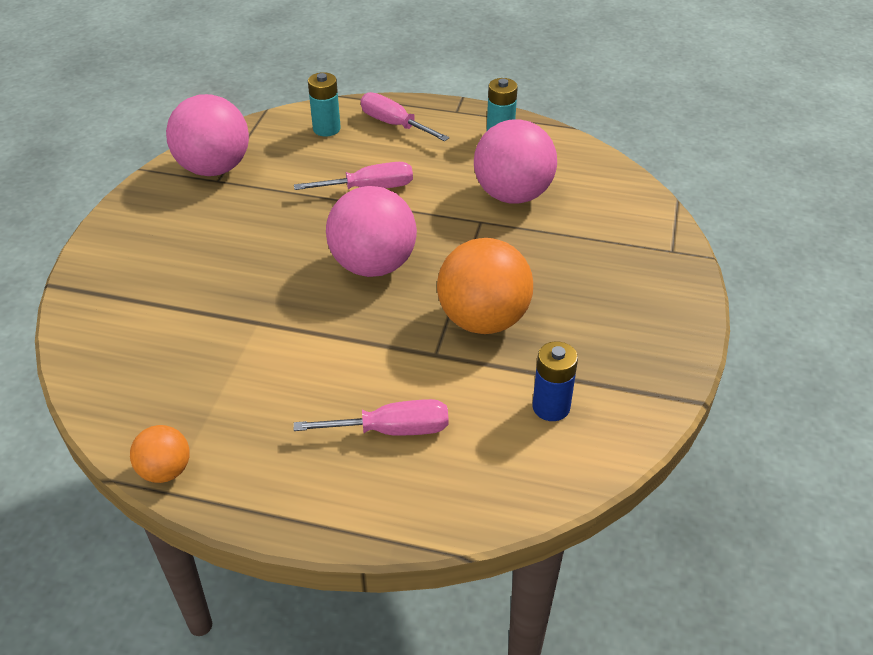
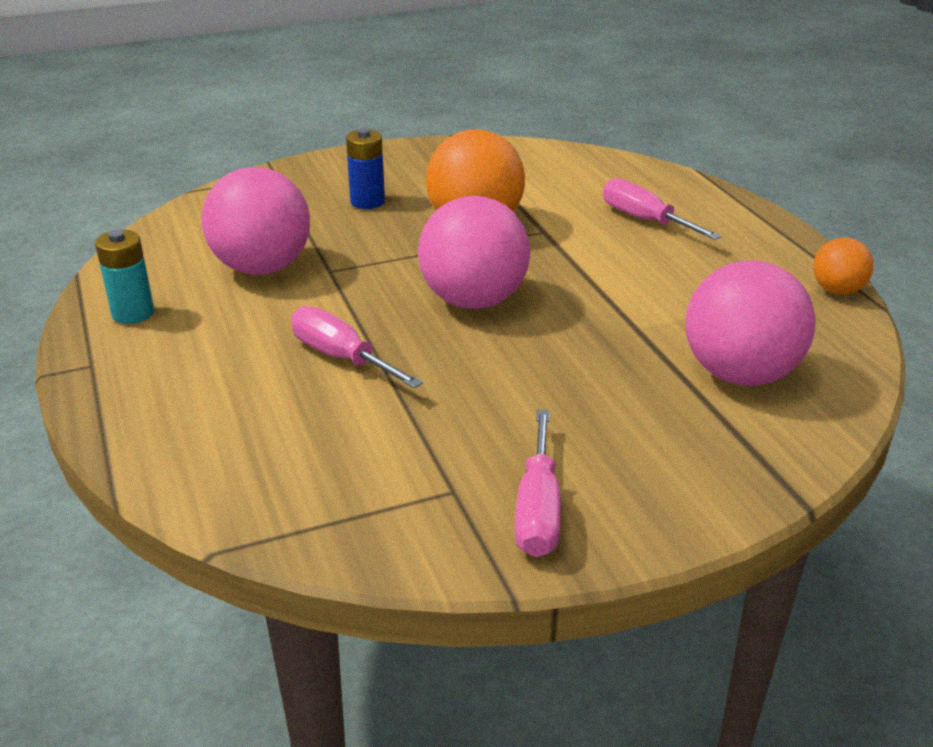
camera: 125 degrees left, 10 degrees down
(214, 168) = (430, 510): pink ball -> pink ball (740, 374)
(326, 129) = (229, 455): turquoise battery -> none
(394, 124) = (168, 400): pink screwdriver -> pink screwdriver (538, 509)
(551, 407) = (531, 175): blue battery -> blue battery (367, 202)

